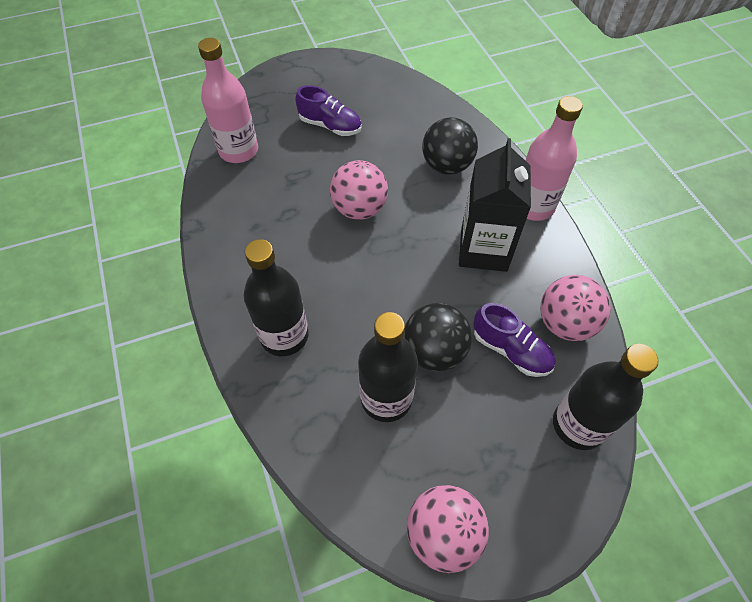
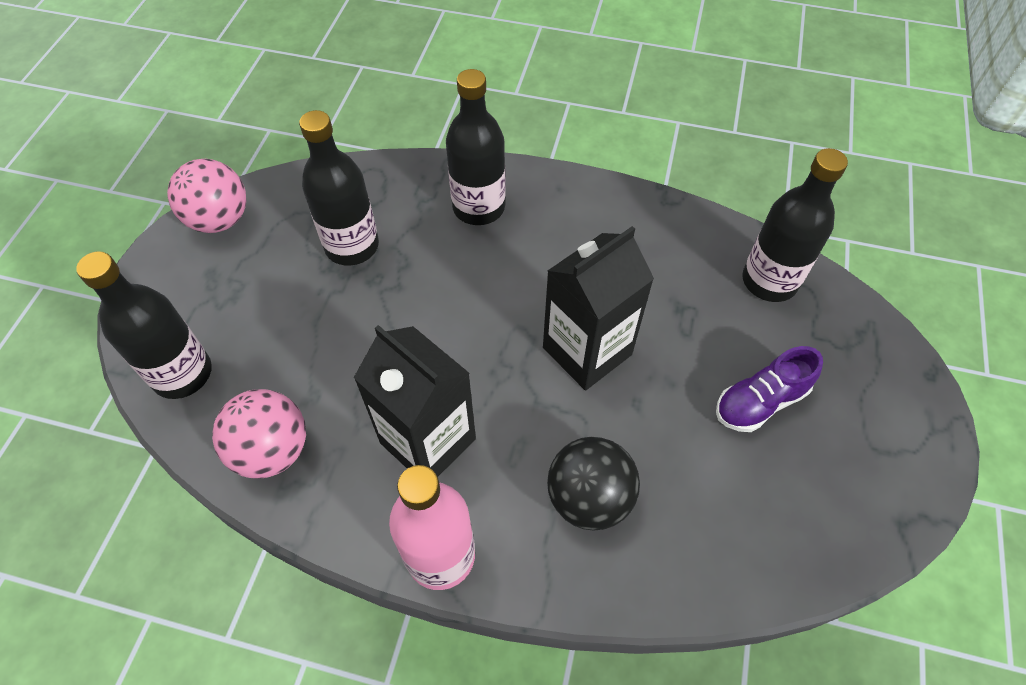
camera: 125 degrees right, 0 degrees up
(239, 151) = (769, 281): pink bottle -> black bottle
(359, 209) = (587, 351): pink ball -> black carton
(434, 351) = (358, 309): black ball -> none
(511, 350) = (297, 374): purple shoe -> none

